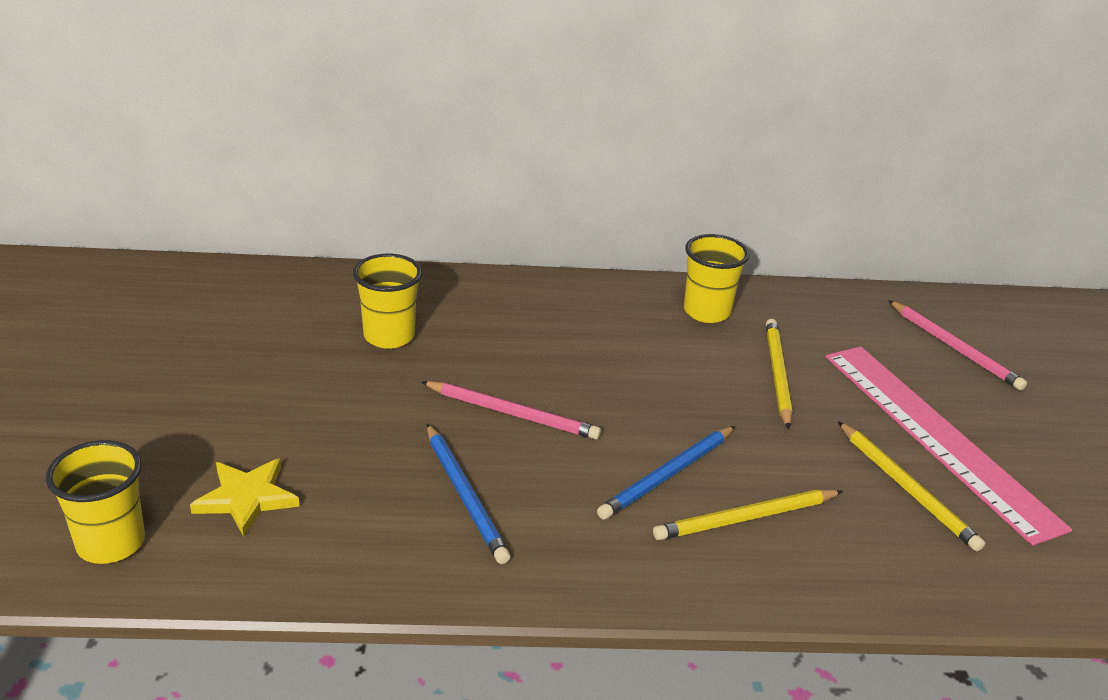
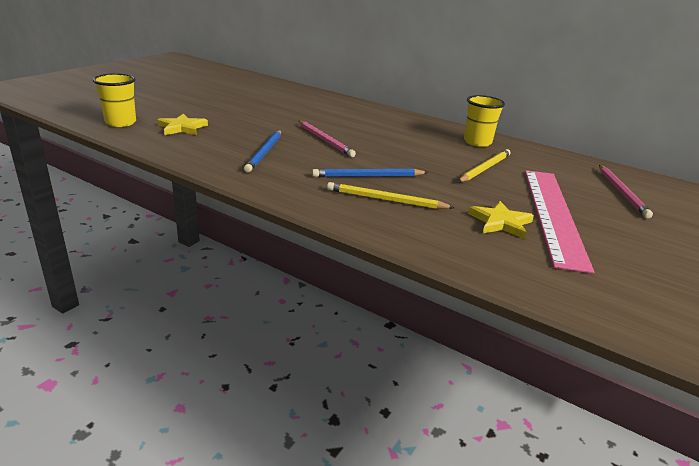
camera: 35 degrees right, 5 degrees down
(389, 336) = (308, 110): yellow cup -> none
(907, 488) = (500, 222): yellow pencil -> yellow star

